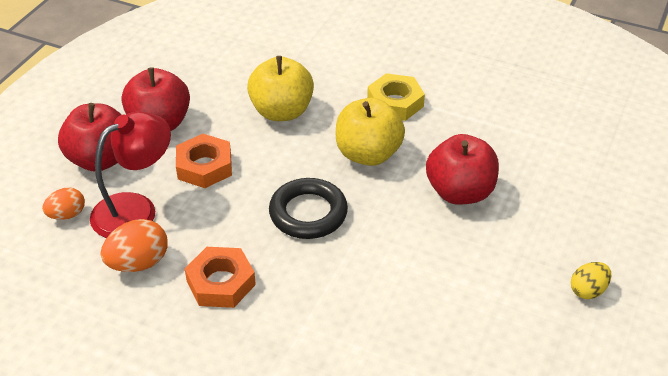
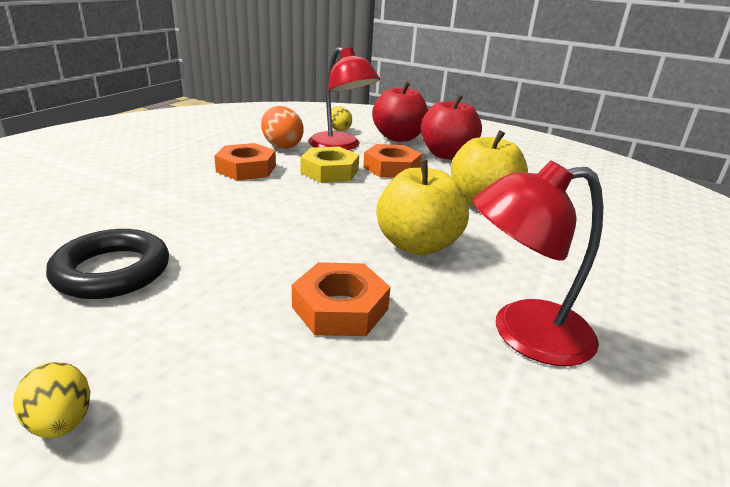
camera: 90 degrees right, 15 degrees down
(67, 215) = (339, 129): orange egg -> yellow egg
(308, 213) = (321, 206): black ring -> black ring (112, 271)
(395, 103) = (530, 274): yellow nut -> yellow nut (329, 171)
(460, 192) = (340, 308): red apple -> orange nut
(462, 116) = (523, 333): none -> red lamp

